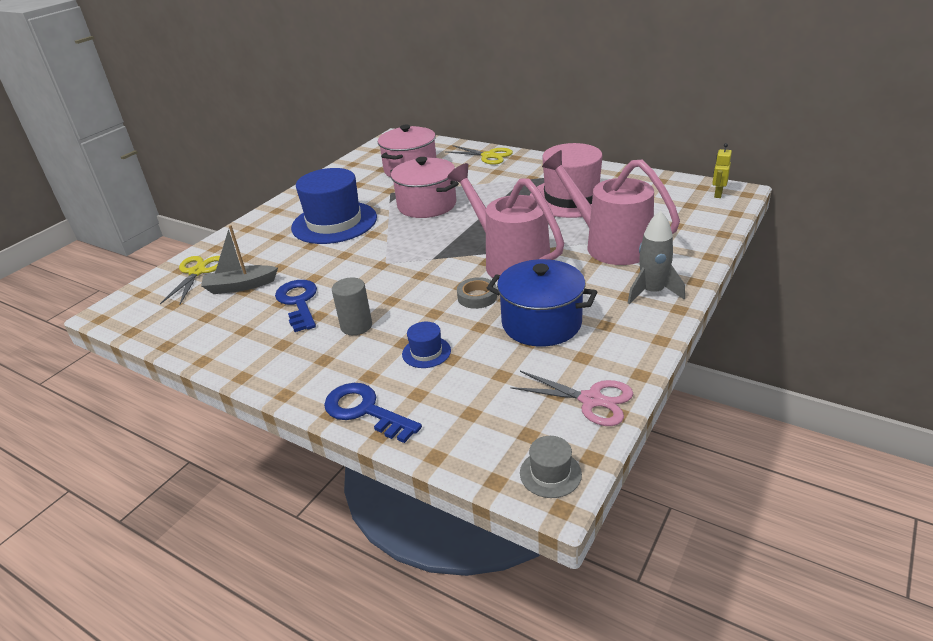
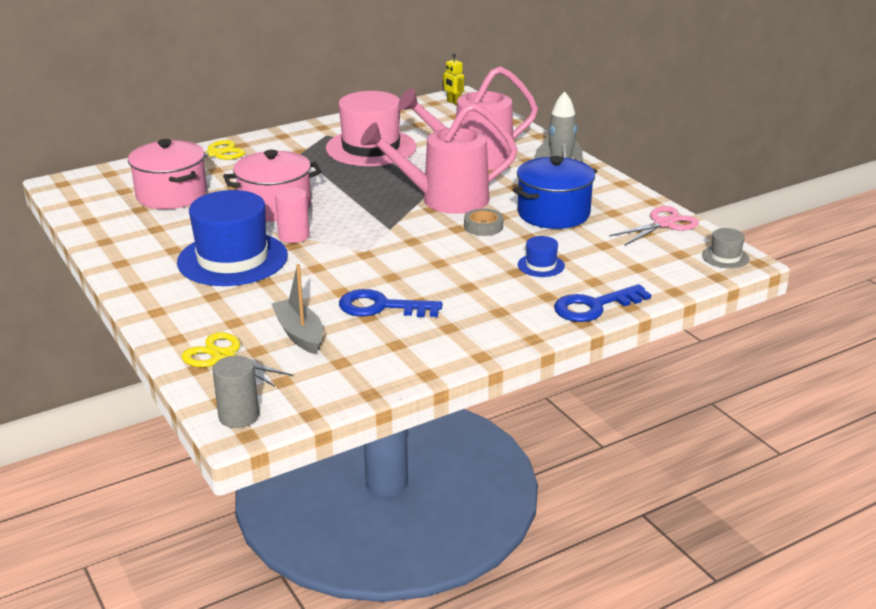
camera: 65 degrees left, 5 degrees down
(240, 286) = (299, 334): grey boat -> grey boat turned 135 degrees clockwise
(356, 326) = (462, 286): grey cylinder -> grey cylinder (239, 416)
(386, 228) = (294, 236): none -> pink cylinder

